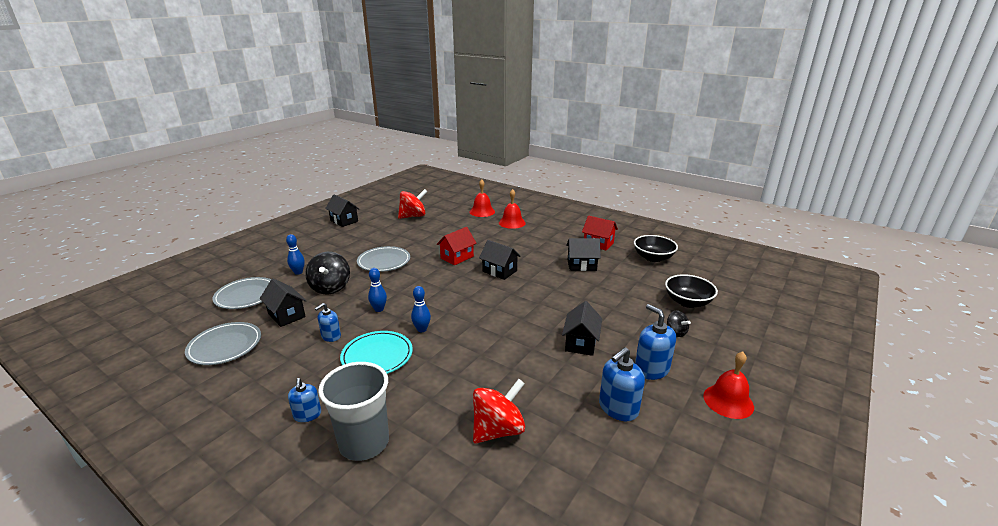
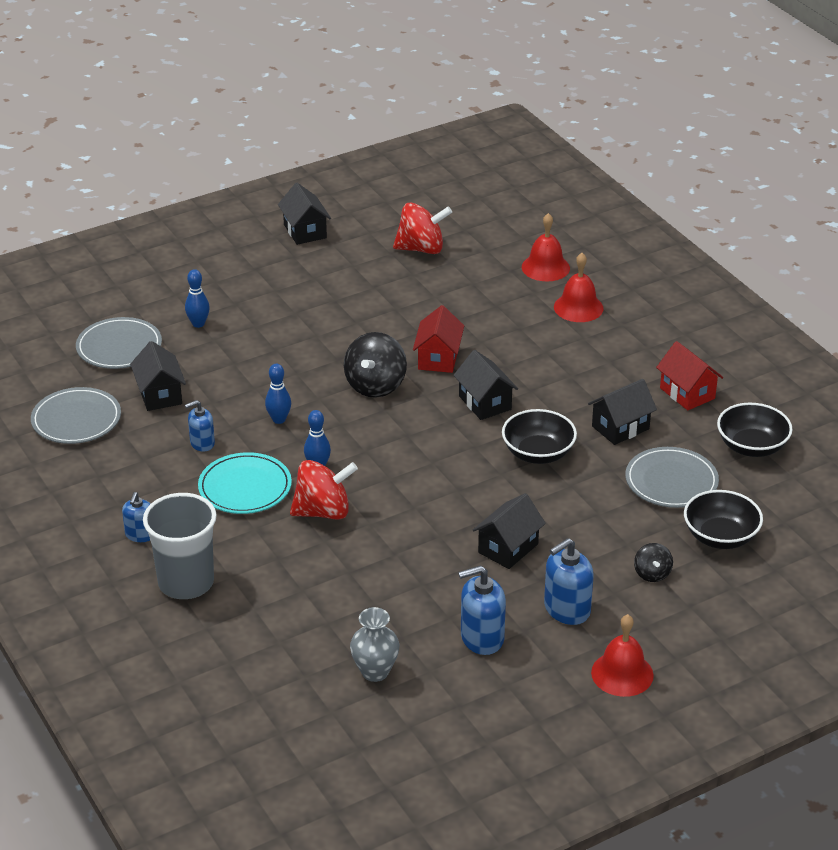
camera: 25 degrees right, 10 degrees up
(330, 287) = (231, 364): black spinning top -> black spinning top (375, 385)
(384, 261) = (326, 336): grey plate -> grey plate (671, 481)
(457, 257) = (438, 358): red house -> red house turned 60 degrees counterclockwise
(498, 430) = (330, 615): red spinning top -> red spinning top (323, 511)
(550, 287) = (538, 453): none -> black bowl
(566, 465) = (375, 671): none -> grey vase
(581, 265) = (620, 427): black house -> black house turned 60 degrees counterclockwise
(651, 369) = (566, 609): blue soap dispenser -> blue soap dispenser turned 120 degrees counterclockwise

